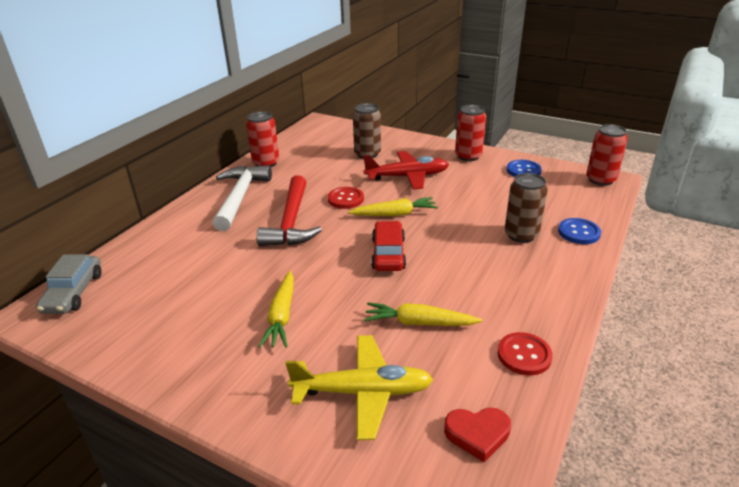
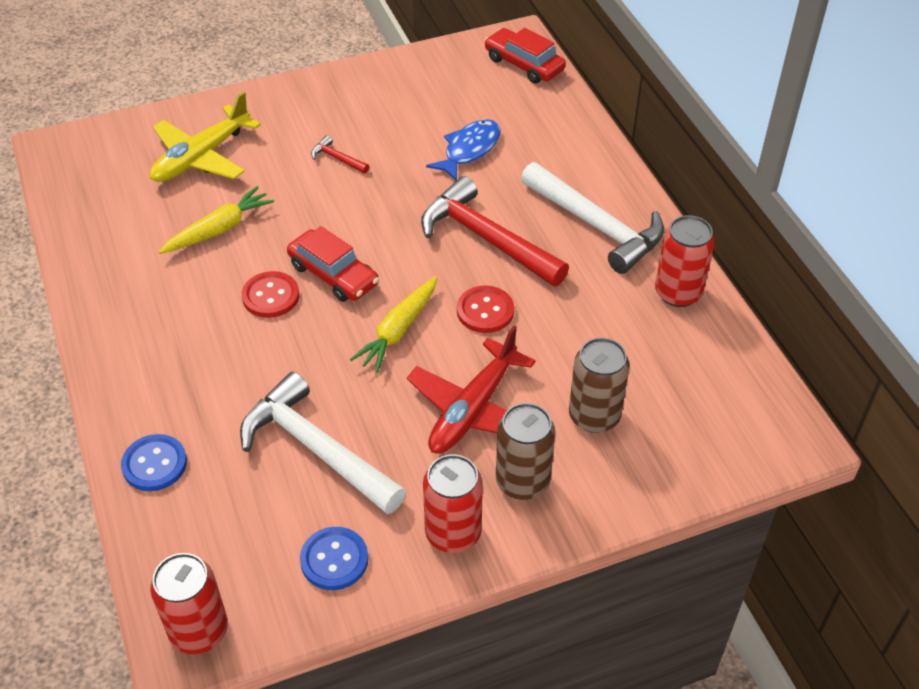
camera: 130 degrees right, 15 degrees up
(73, 292) = (524, 64): grey car -> red car
(211, 266) = (469, 150): none -> blue fish
(281, 316) = (337, 158): yellow carrot -> red hammer
(477, 434) = (94, 186): red heart -> none
(491, 199) = (316, 449): none -> white hammer
(521, 235) = (221, 406): brown can -> brown can (522, 481)
(524, 355) = (104, 262): red button -> red button (271, 296)

